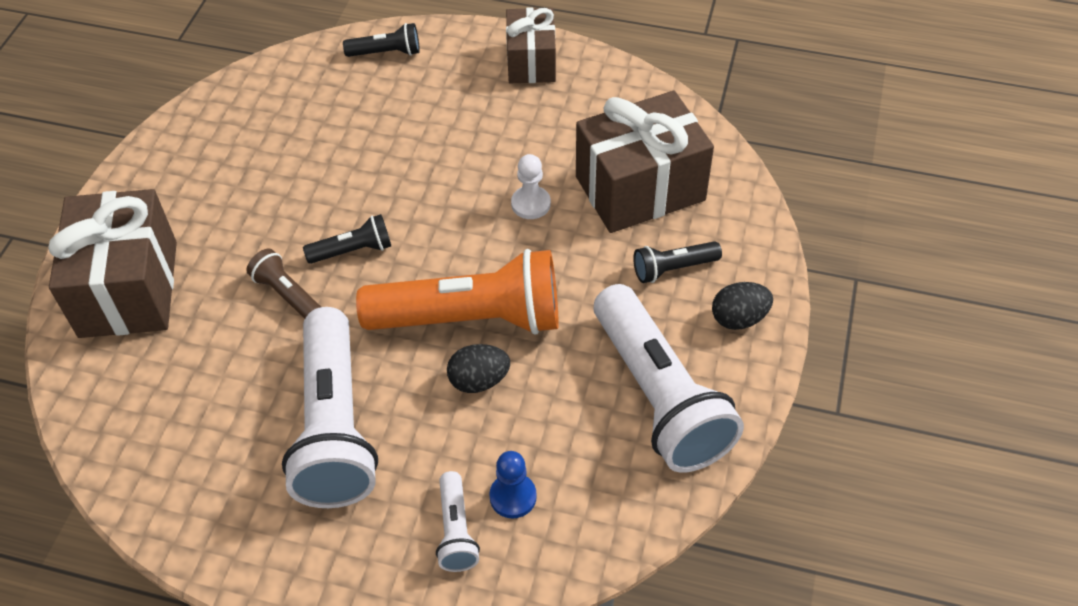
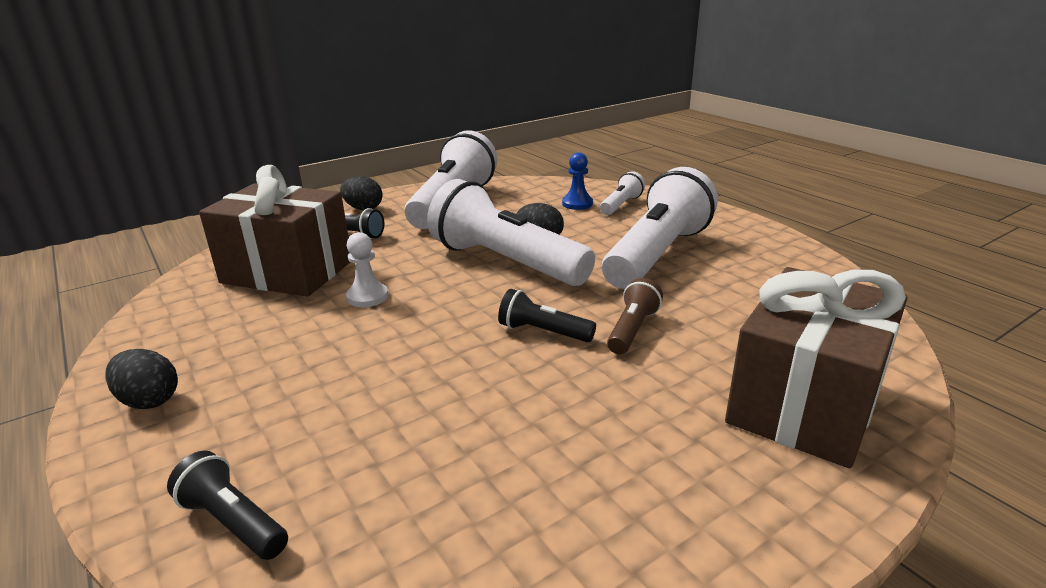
camera: 140 degrees left, 25 degrees down
(287, 294) = (632, 329): brown flashlight -> brown flashlight turned 150 degrees counterclockwise
(471, 318) = (505, 262): orange flashlight -> white flashlight
(531, 62) = (149, 400): brown gift -> black egg

